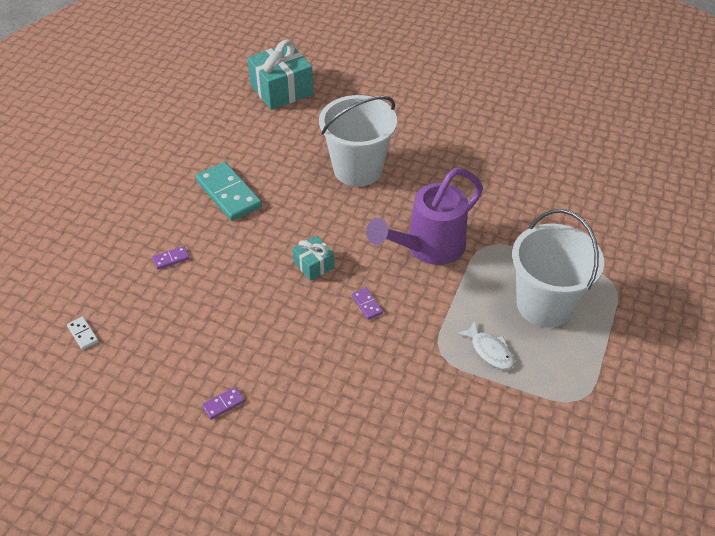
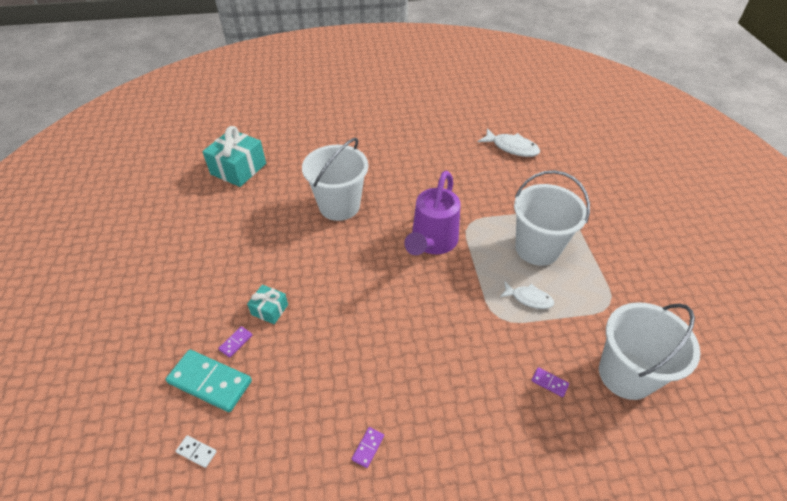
camera: 30 degrees left, 0 degrees up
(229, 194) = (250, 266): turquoise domino -> turquoise domino (210, 382)
(313, 265) = (358, 293): turquoise gift -> turquoise gift (270, 309)
(367, 304) = (420, 305): purple domino -> purple domino (549, 383)
(534, 474) = (626, 374): none -> white bucket
(612, 180) = (511, 147): none -> white fish

